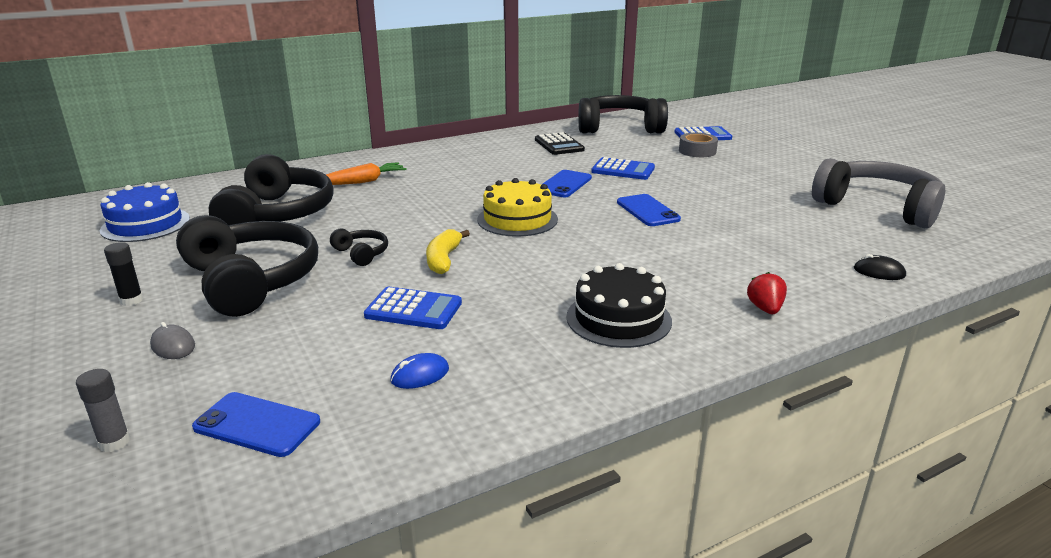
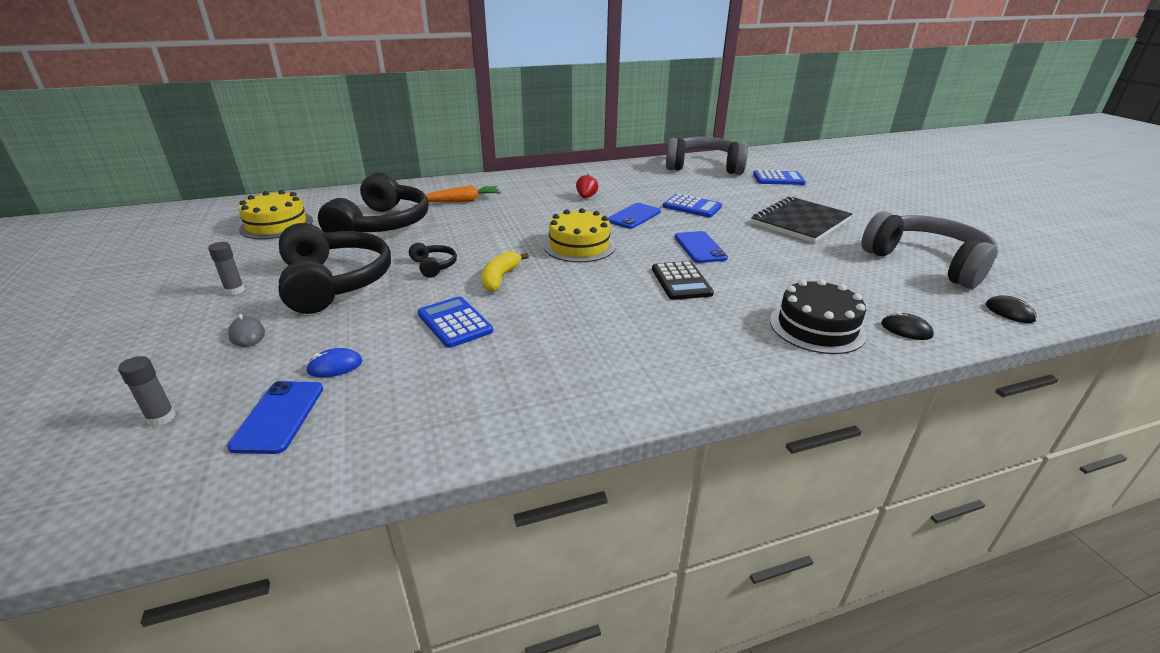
camera: 10 degrees right, 5 degrees up
(131, 300) = (235, 290): black glue stick -> grey glue stick
(145, 224) = (276, 225): blue cake -> yellow cake
(257, 424) = (279, 416): blue phone -> blue phone turned 60 degrees clockwise
(413, 309) = (455, 323): blue calculator -> blue calculator turned 150 degrees counterclockwise
(420, 375) = (433, 386): blue mouse -> blue mouse (335, 366)
(559, 145) = (643, 179): black calculator -> black calculator (681, 281)
(618, 318) = (632, 351): black cake -> black cake (817, 327)
(619, 128) = (704, 167): black headphones -> grey headphones
(697, 151) = (768, 193): grey tape -> none
(741, 177) = (800, 222): none -> black notebook
(765, 309) = (777, 356): red strawberry -> red strawberry (586, 197)
(968, 247) = (1009, 312): none -> black mouse

